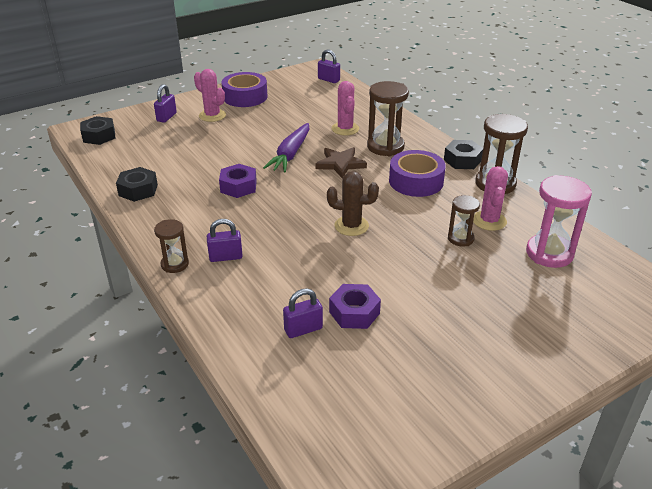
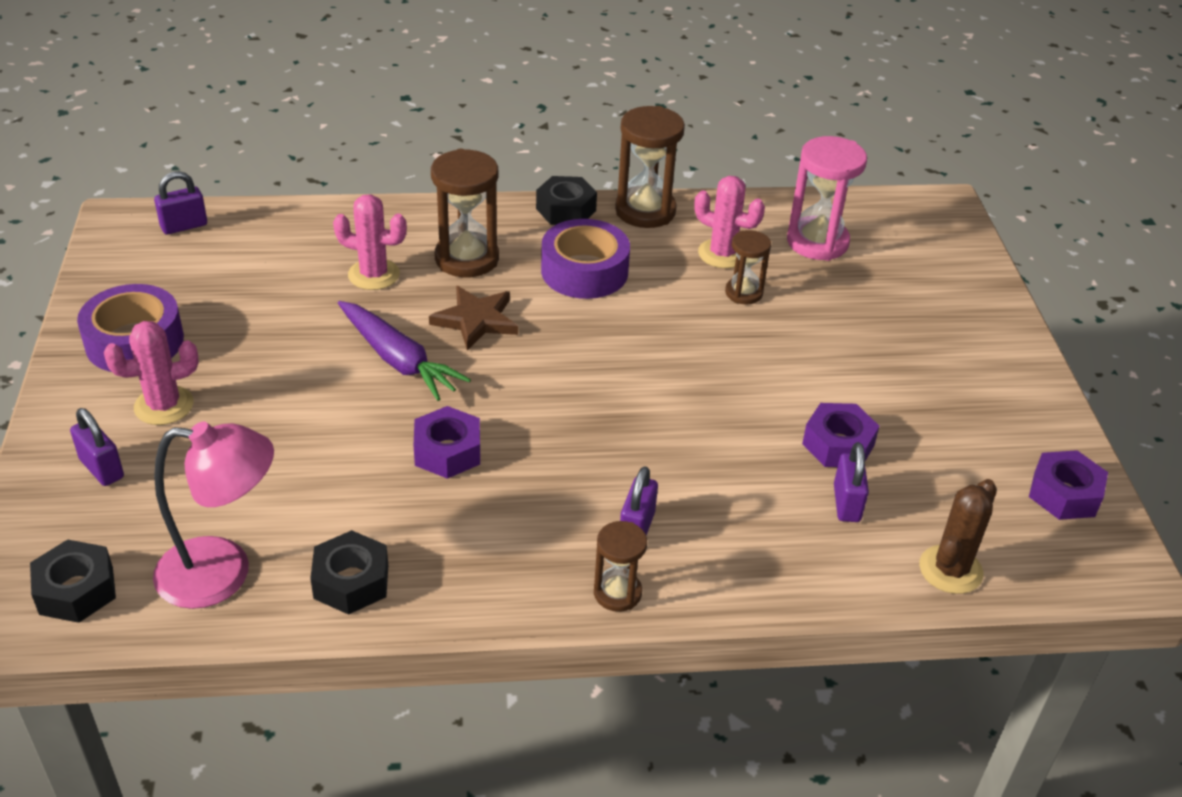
camera: 65 degrees left, 5 degrees up
(125, 160) = (223, 573): none -> pink lamp
(351, 226) = (648, 373): brown cactus -> brown cactus (950, 570)
(397, 438) = (1064, 494): none -> purple nut

